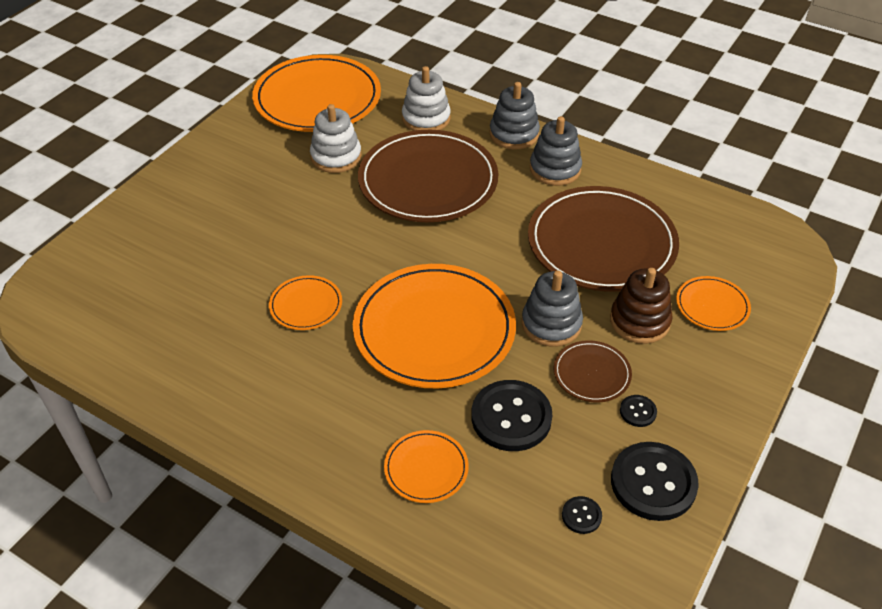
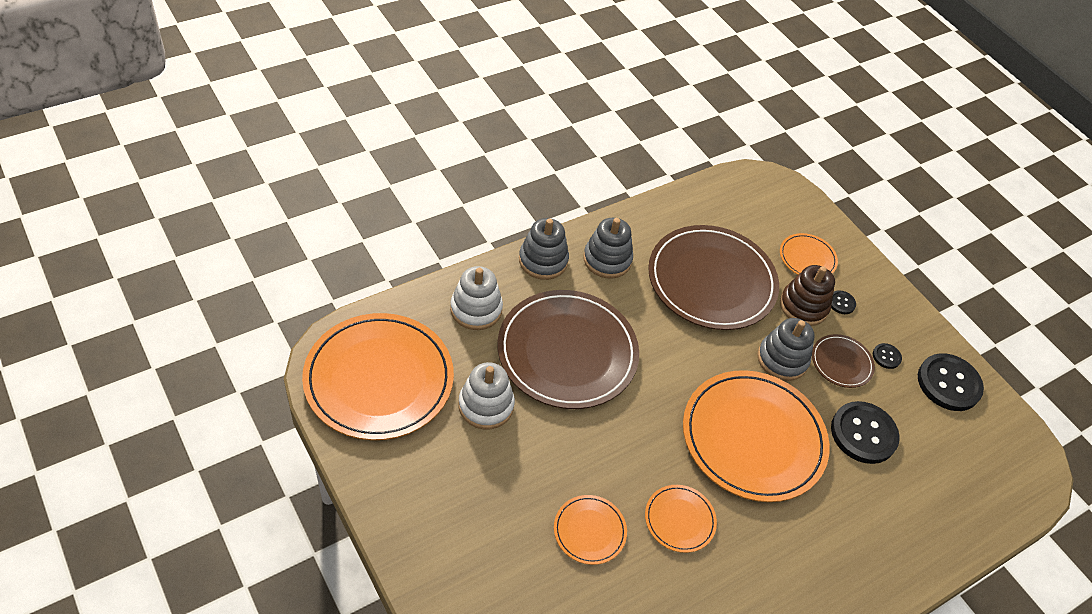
camera: 70 degrees left, 5 degrees up
(426, 468) = (892, 513): orange plate -> orange plate (589, 531)
(581, 516) = (962, 439): black button -> black button (841, 303)

